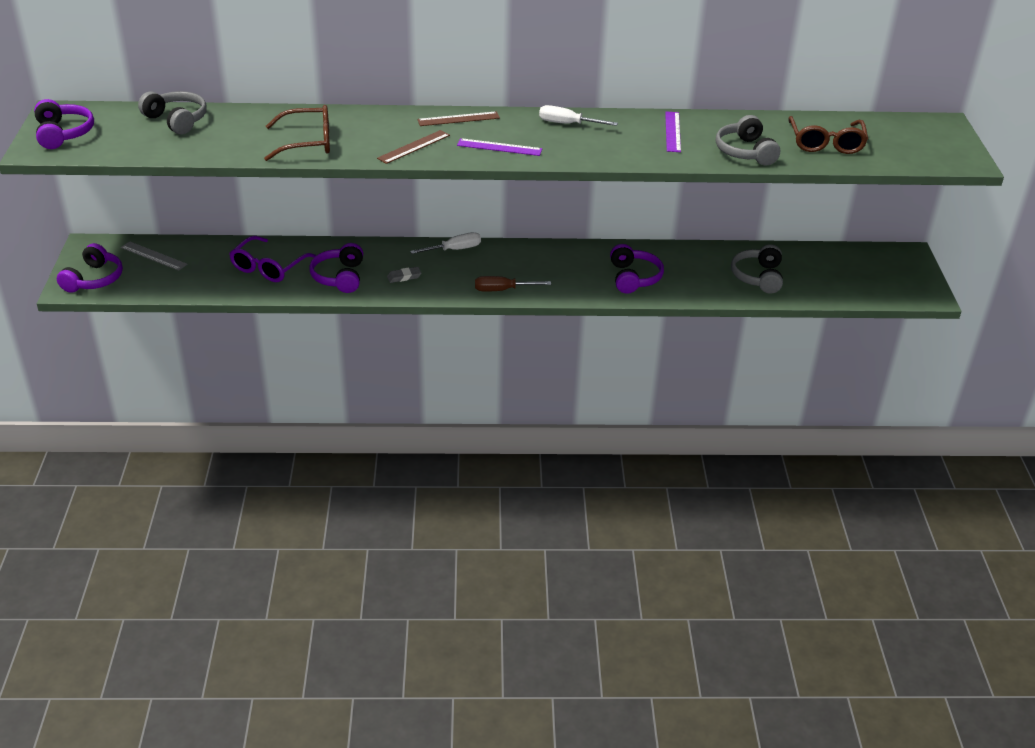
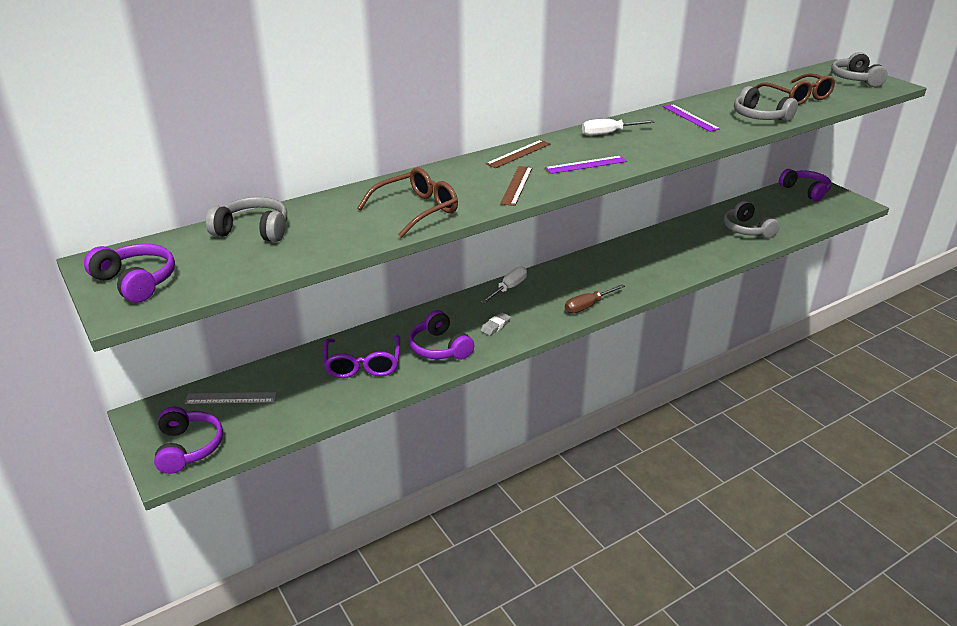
camera: 30 degrees left, 5 degrees down
(633, 278) = (668, 260): purple headphones -> purple headphones (805, 191)
(934, 143) = (855, 79): none -> grey headphones

